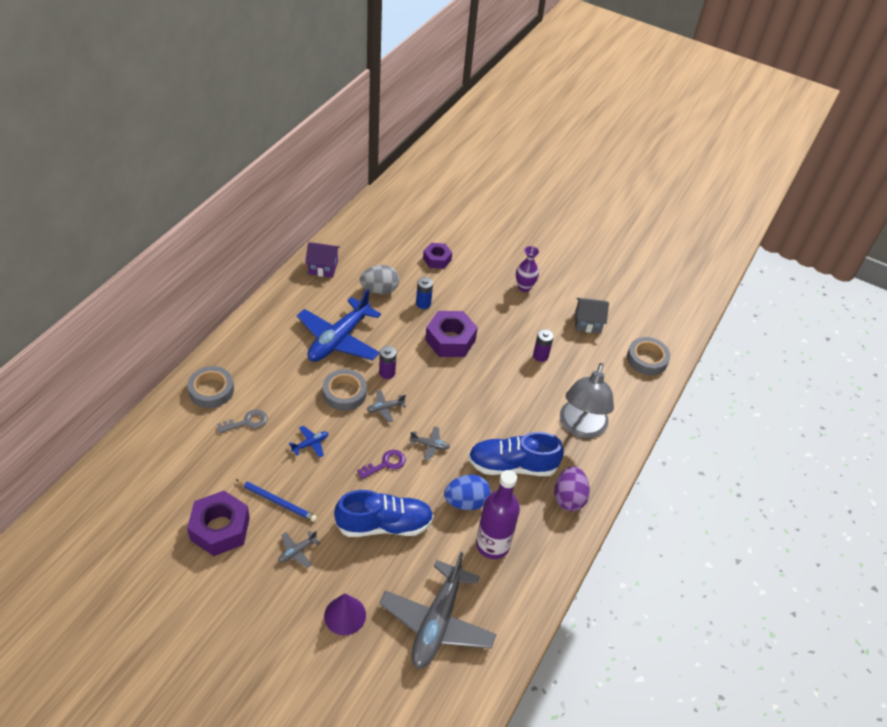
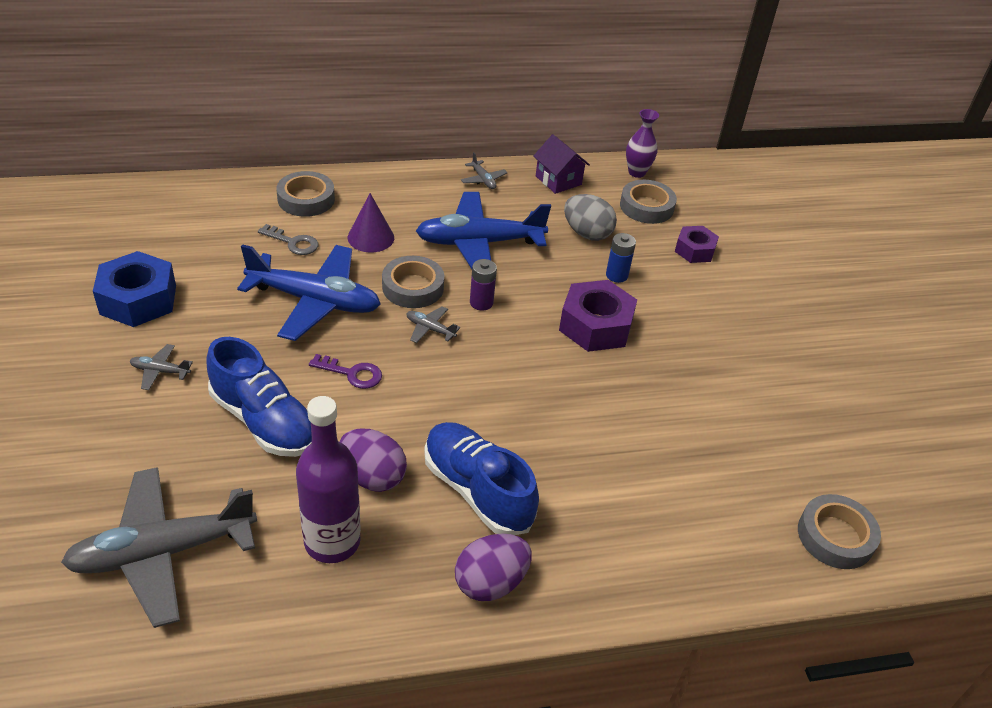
camera: 50 degrees right, 5 degrees down
(220, 529) = (138, 300): purple nut -> blue nut
(277, 501) = (213, 320): blue pencil -> none
(310, 444) = (314, 301): blue plane -> blue plane, size x2.49
(345, 615) = (105, 459): purple cone -> purple cone (371, 237)
(384, 250) = (646, 207): none -> grey tape
(430, 445) = (421, 396): grey plane -> grey plane (483, 180)
(466, 502) = (372, 476): blue egg -> purple egg
(524, 287) = (767, 343): purple vase -> purple vase (636, 172)
(540, 356) = (683, 419): purple battery -> none
(581, 427) = (623, 528): grey lamp -> none
(587, 323) = (803, 435): grey house -> none

